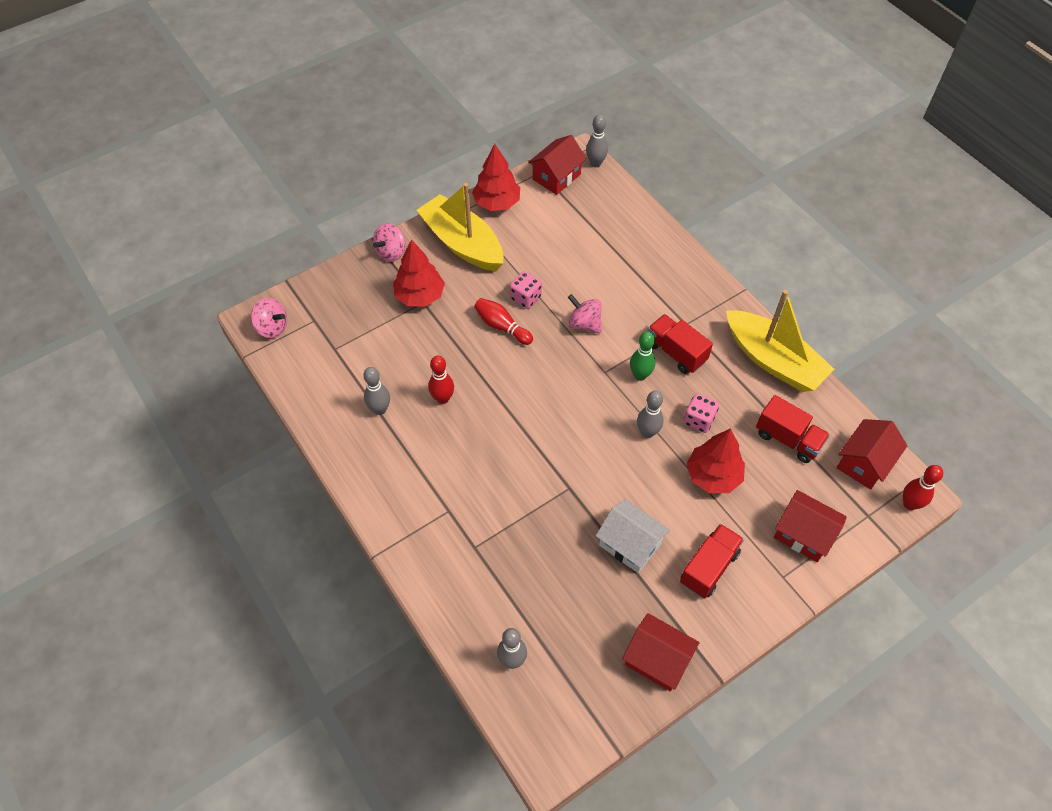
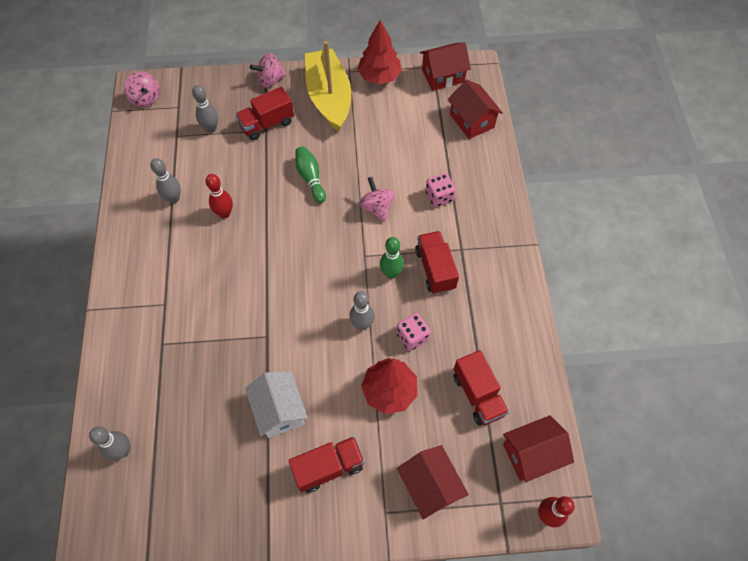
camera: 30 degrees right, 5 degrees up
(420, 296) = (267, 124): red tree -> red truck
(502, 326) = (310, 178): red bowling pin -> green bowling pin
(525, 298) = (346, 164): pink dice -> pink dice (439, 197)
(595, 163) = (483, 78): grey bowling pin -> grey bowling pin (211, 128)
(657, 660) = (230, 519): red house -> red house (471, 121)
(773, 360) = (515, 319): yellow boat -> none

